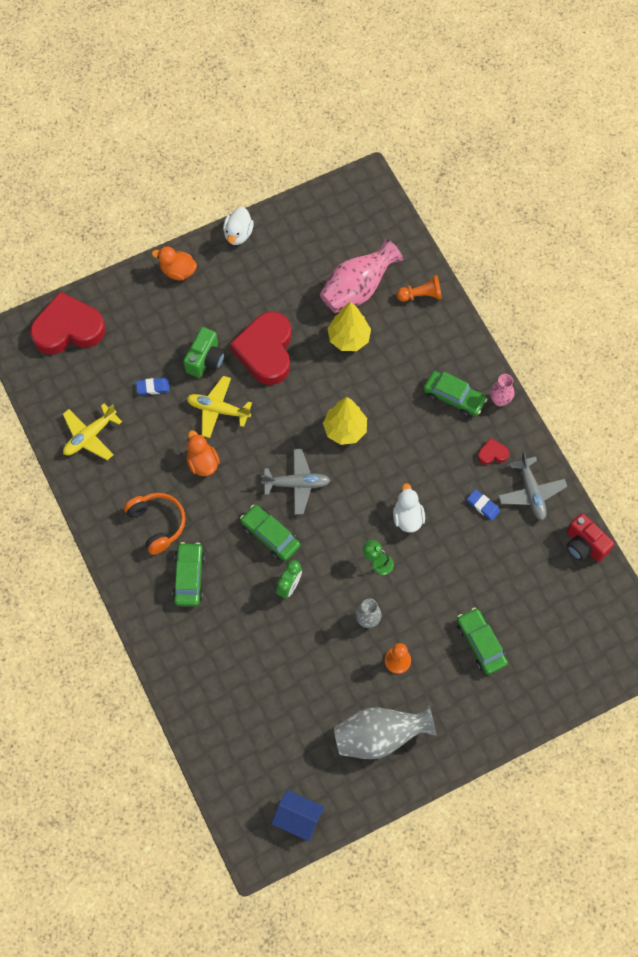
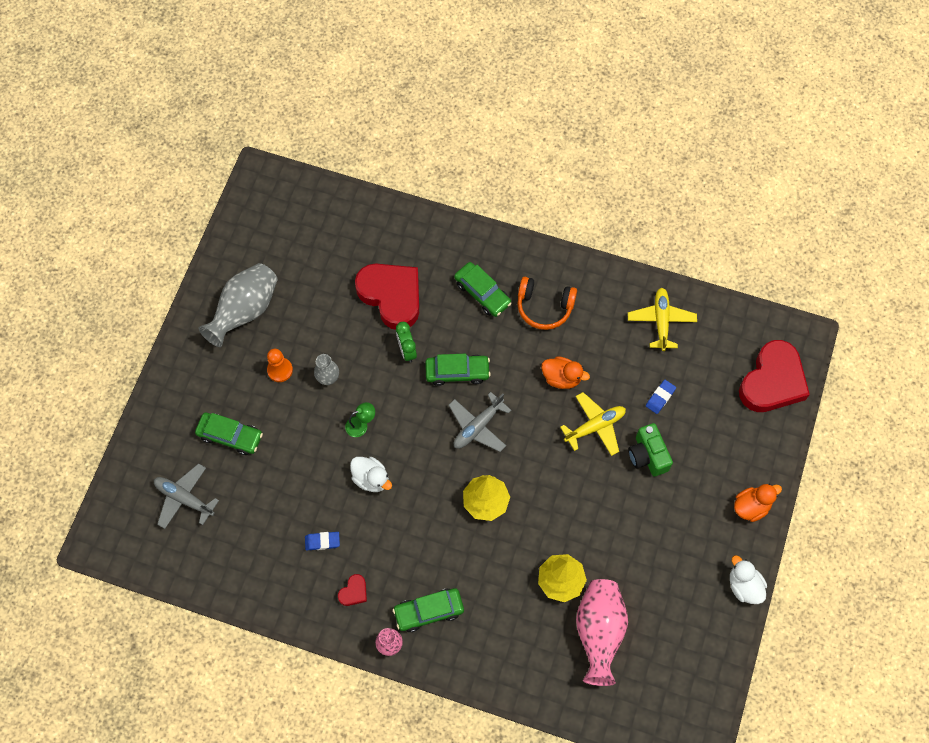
camera: 135 degrees right, 0 degrees up
(265, 351) = (612, 507): red heart -> red heart (391, 296)
(298, 818) = (252, 217): blue house -> none
(421, 295) = (543, 679): orange pawn -> none
(531, 492) = (294, 588): grey plane -> grey plane (184, 498)
(584, 545) = (215, 584): red camera -> none

